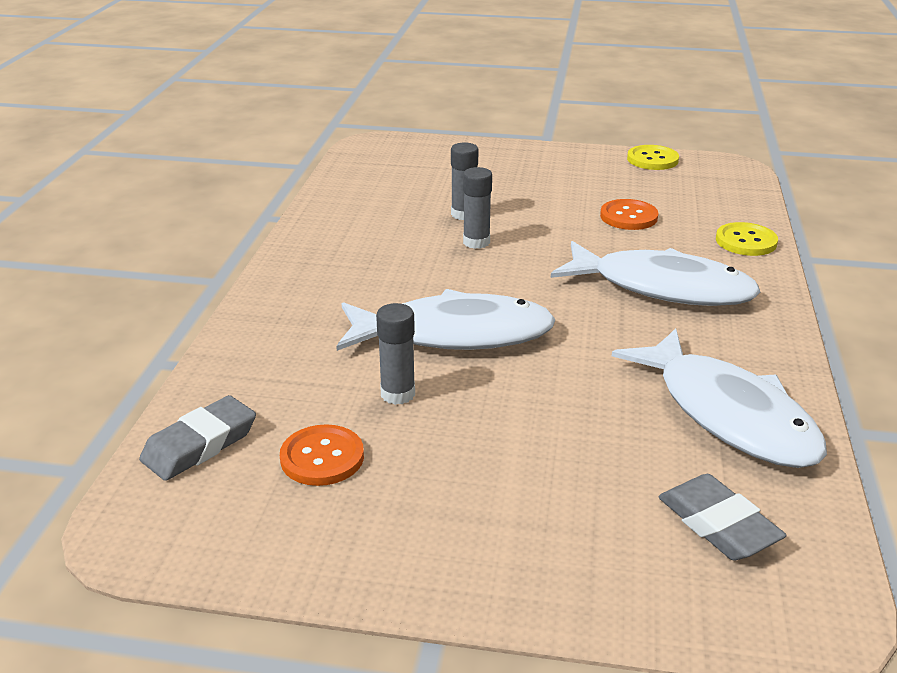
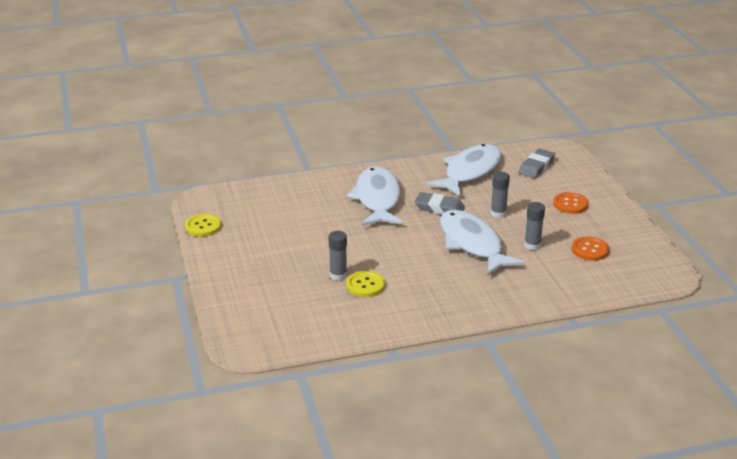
camera: 115 degrees left, 0 degrees up
(200, 444) = (615, 282): grey eraser -> grey eraser (439, 208)
(476, 242) = (371, 262): grey glue stick -> grey glue stick (498, 213)
(628, 217) = (300, 221): orange button -> orange button (570, 204)
(746, 241) = (306, 184): yellow button -> yellow button (365, 285)

